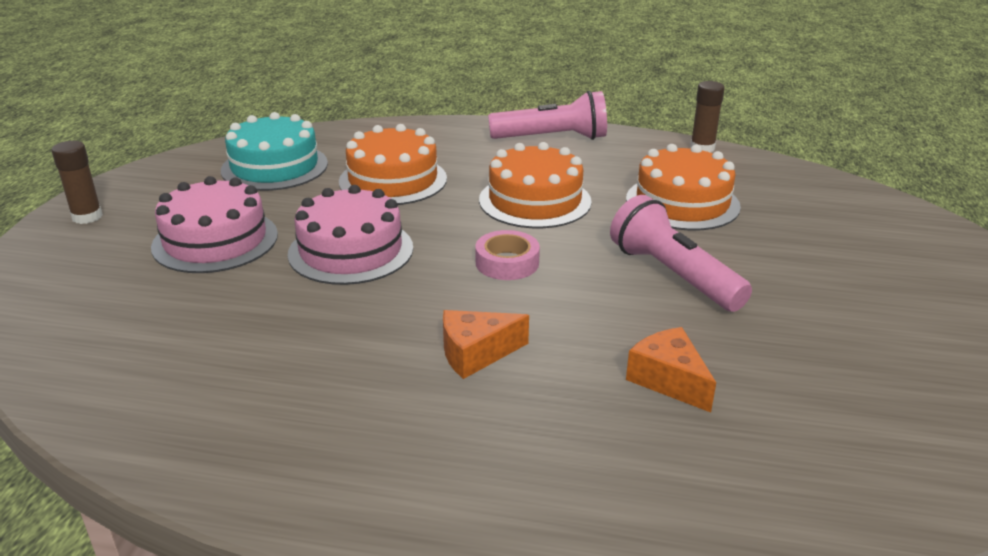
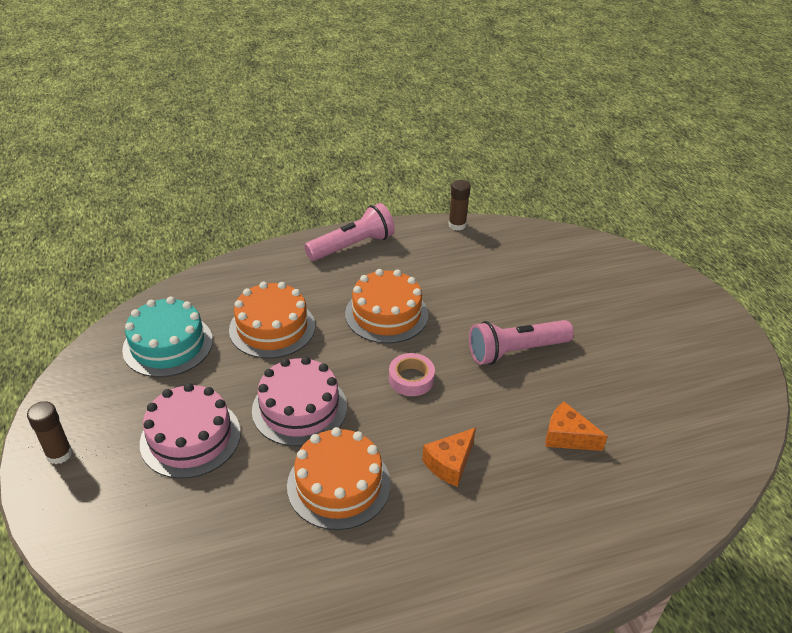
camera: 30 degrees left, 10 degrees up
(673, 275) = (516, 351): pink flashlight -> pink flashlight turned 45 degrees counterclockwise
(682, 202) = (479, 283): orange cake -> orange cake (339, 484)

